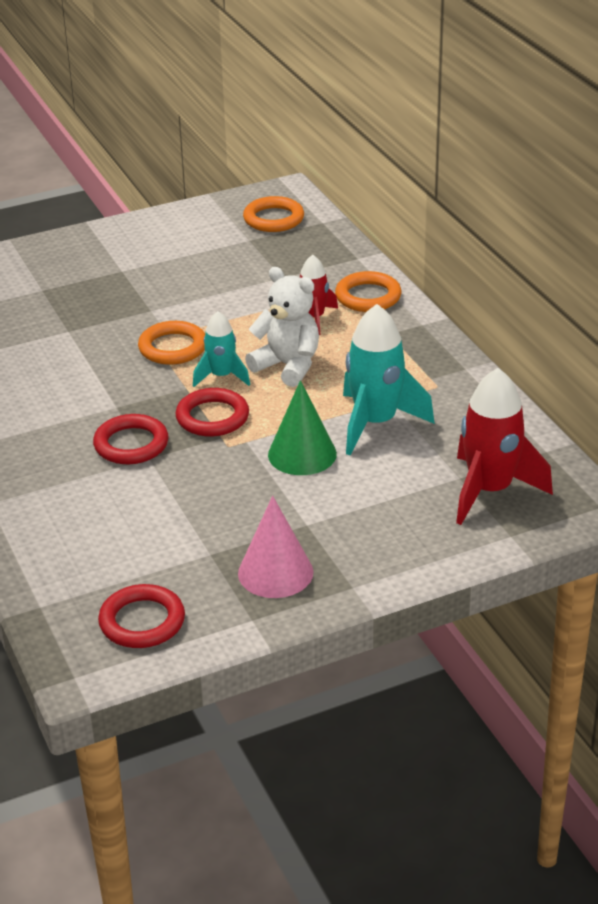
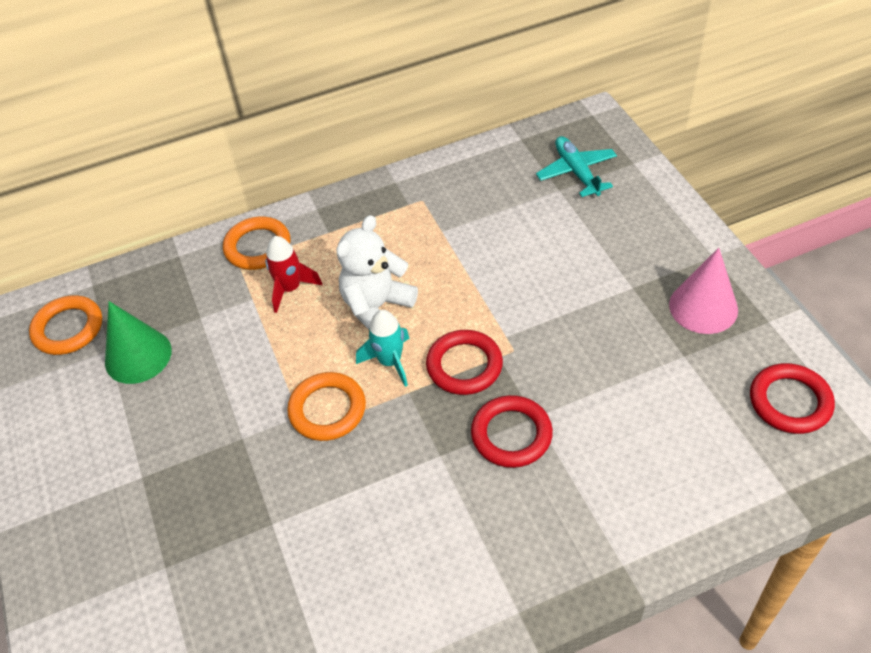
camera: 85 degrees left, 15 degrees up
(302, 454) = (527, 293): green cone -> green cone (138, 356)
(375, 423) = (479, 241): turquoise rocket -> none
(490, 491) = (576, 172): red rocket -> turquoise plane

